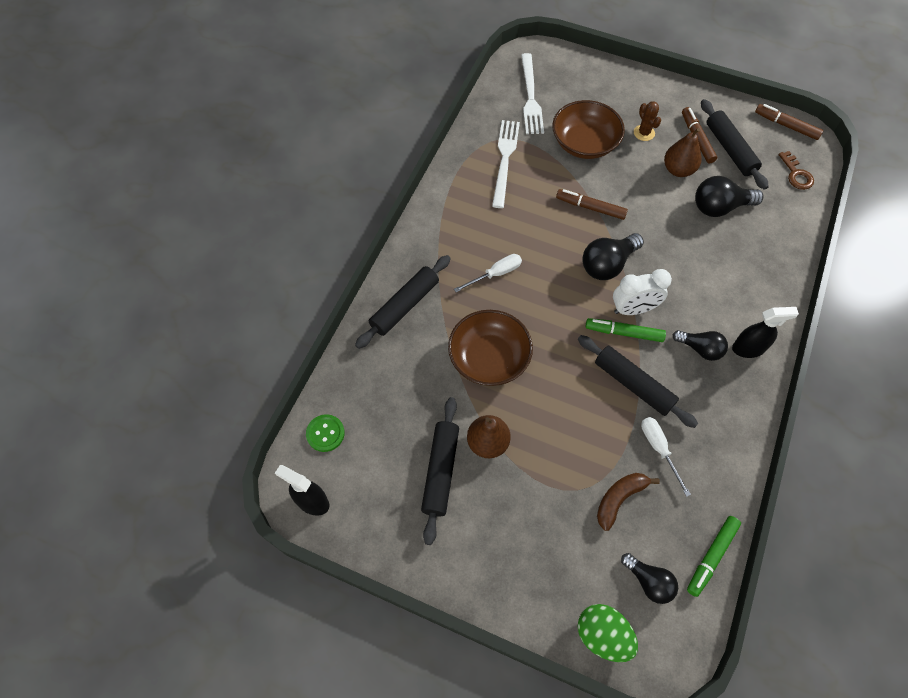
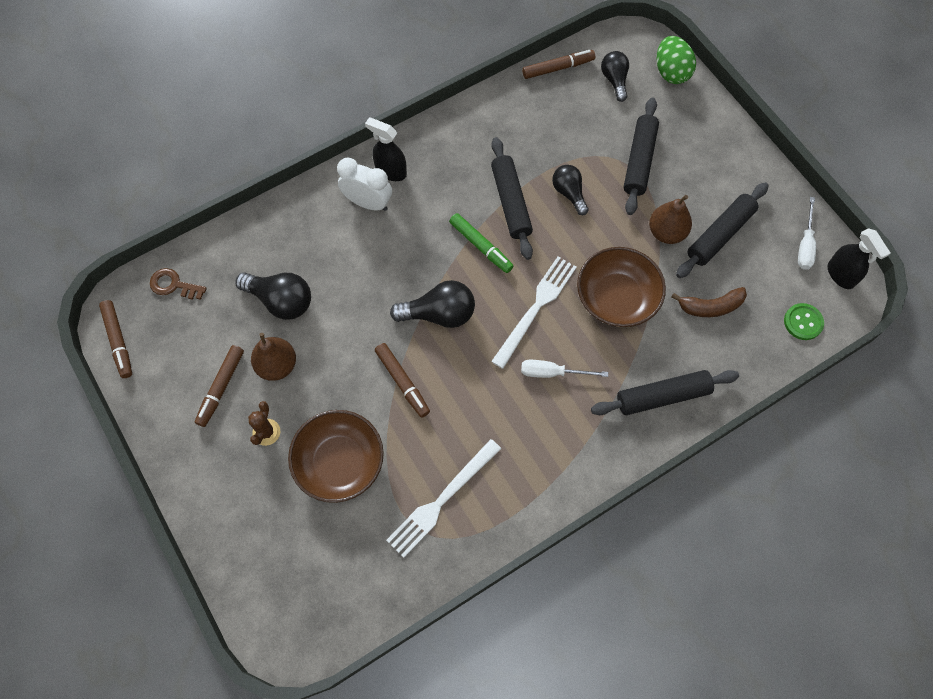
camera: 145 degrees left, 5 degrees up
(530, 97) = (342, 570): white fork -> white fork (536, 308)
(619, 499) = (593, 136): brown banana -> brown banana (710, 307)
(633, 309) = (454, 260): white clock -> white clock (368, 203)
(659, 449) = (533, 148): white screwdriver -> white screwdriver (805, 244)
(700, 349) = (430, 195): black light bulb -> black light bulb (569, 193)
(711, 556) = (558, 68): green marker -> brown marker
(729, 149) = (203, 353): black rolling pin -> black rolling pin (639, 161)
(796, 174) = (173, 285): brown key -> brown key turned 90 degrees counterclockwise

